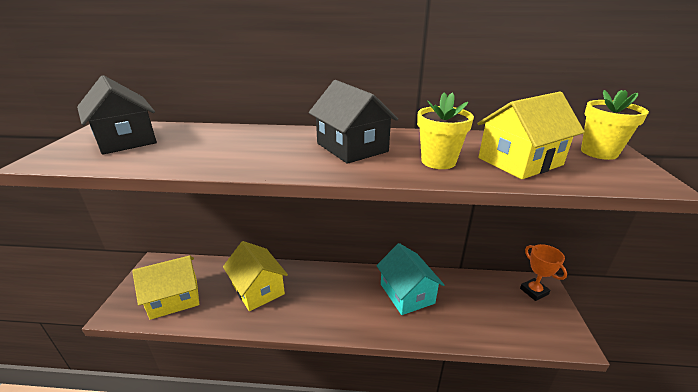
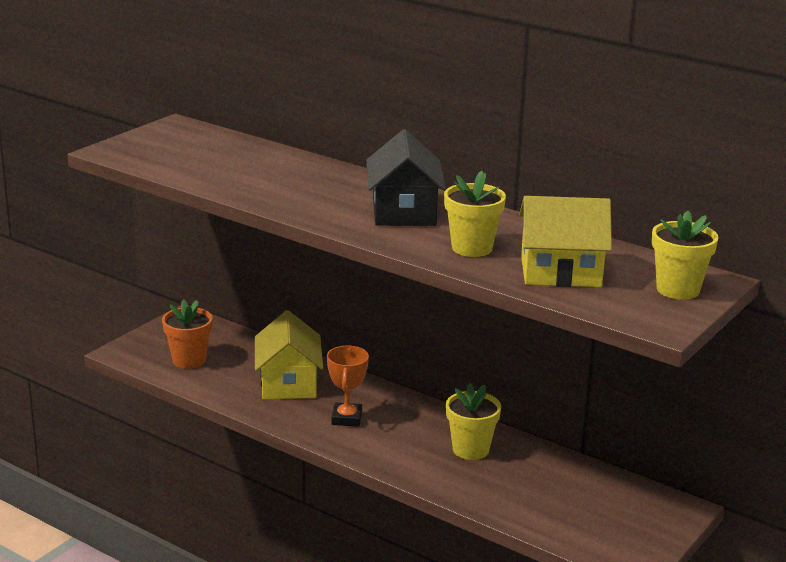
camera: 30 degrees right, 5 degrees down
(126, 140) = (189, 146): black house -> none
(174, 298) = (189, 360): yellow house -> orange flower pot
(407, 293) = (470, 449): turquoise house -> yellow flower pot
(534, 291) = (655, 509): orange trophy -> orange trophy (347, 418)

